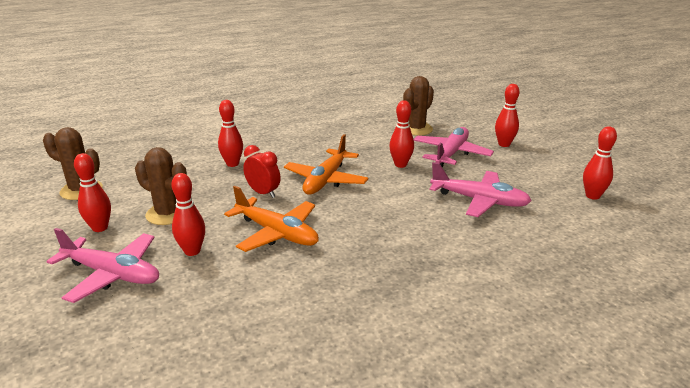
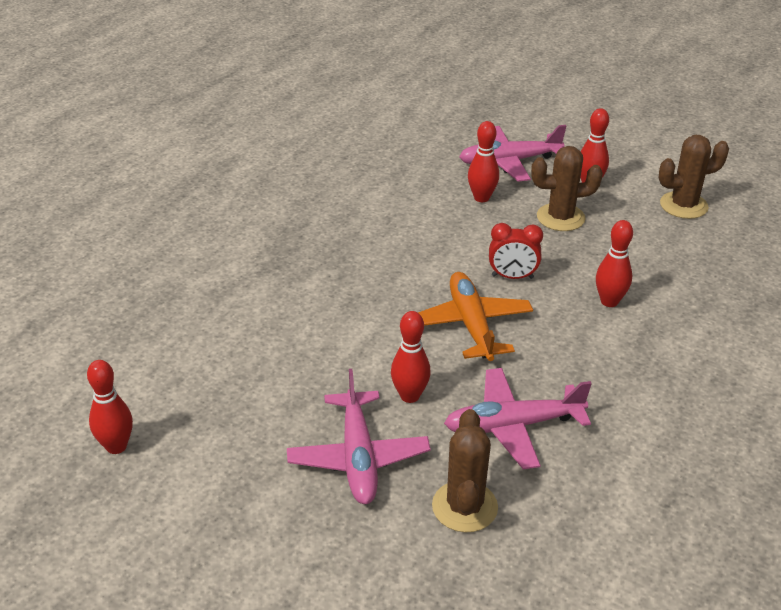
camera: 145 degrees right, 10 degrees up
(277, 233) = (435, 240): orange plane -> none
(479, 201) = (263, 371): pink plane -> pink plane (512, 426)
(504, 144) = (289, 530): red bowling pin -> none

